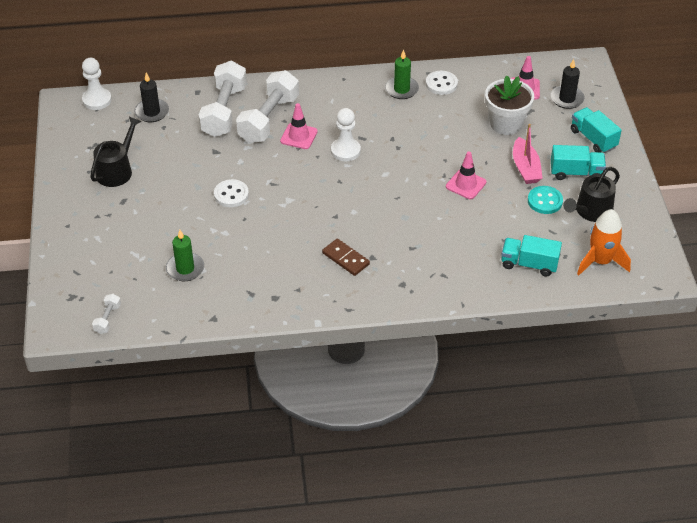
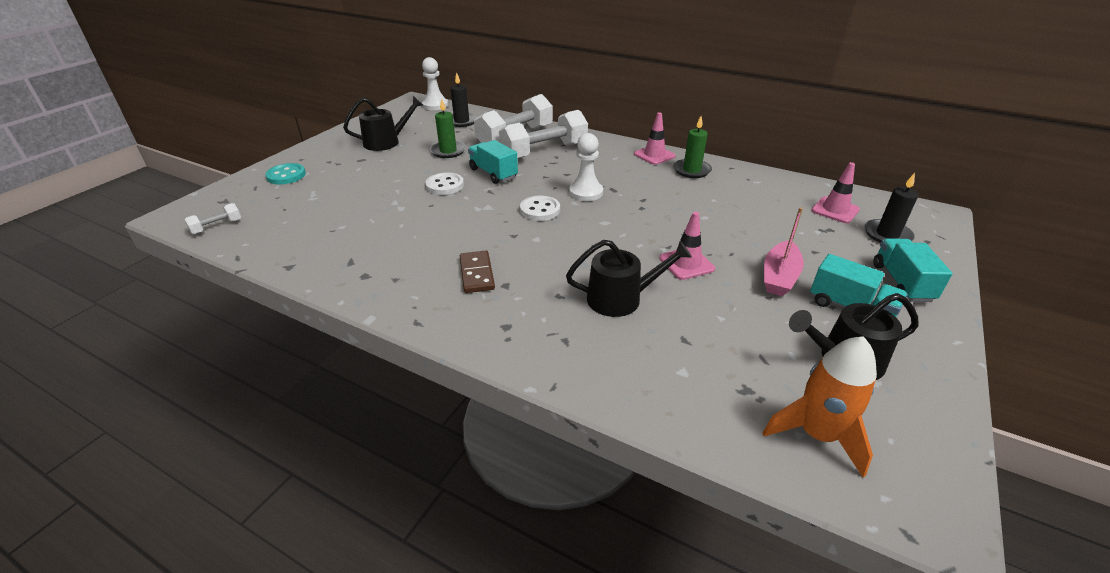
camera: 35 degrees right, 10 degrees down
(185, 268) = (330, 219): green candle -> green candle (448, 151)
(299, 136) = (555, 169): pink traffic cone -> pink traffic cone (654, 155)
(441, 84) = (738, 179): white button -> white button (540, 210)
(449, 231) = (621, 298): none -> black watering can
(506, 124) = (787, 230): white flower pot -> none
(529, 264) = (694, 383): turquoise truck -> turquoise truck (493, 173)
(545, 201) = (779, 320): turquoise button -> turquoise button (286, 175)

